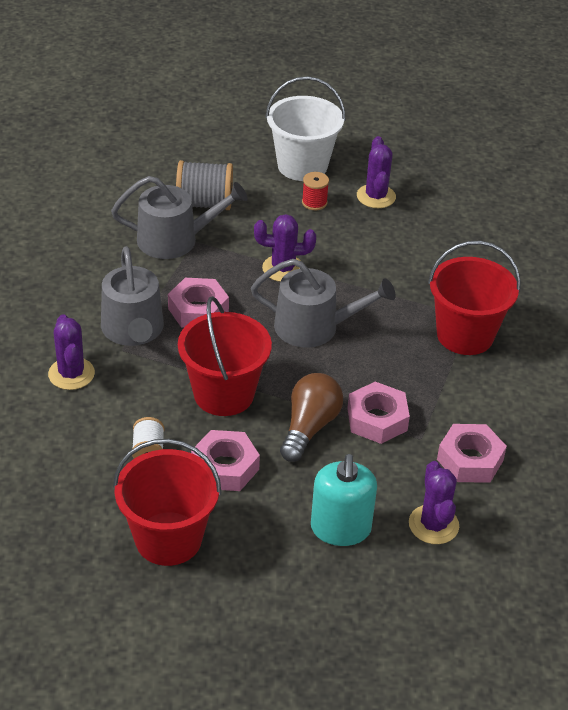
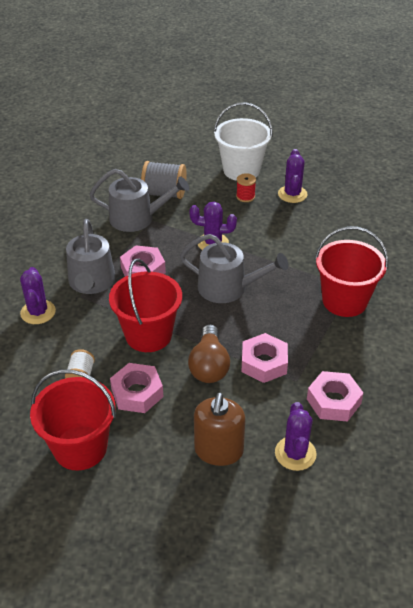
camera: 10 degrees right, 0 degrees up
(309, 427) = (209, 365): brown light bulb -> brown light bulb turned 150 degrees clockwise
(340, 528) = (219, 450): turquoise soap dispenser -> brown soap dispenser

